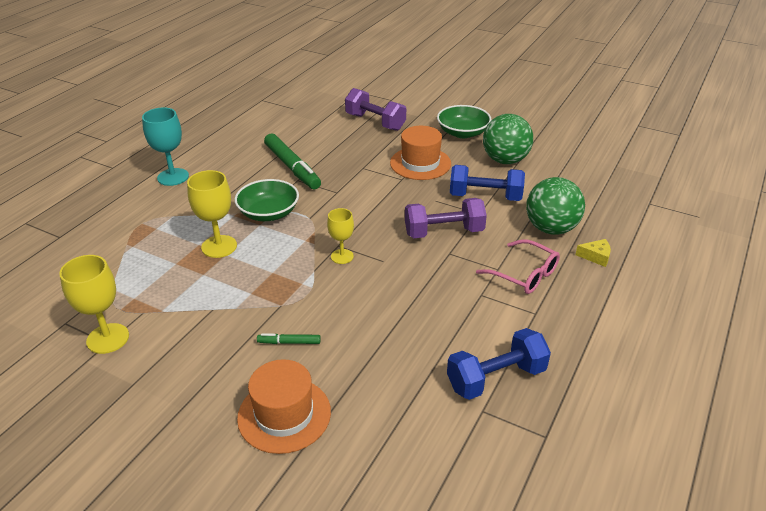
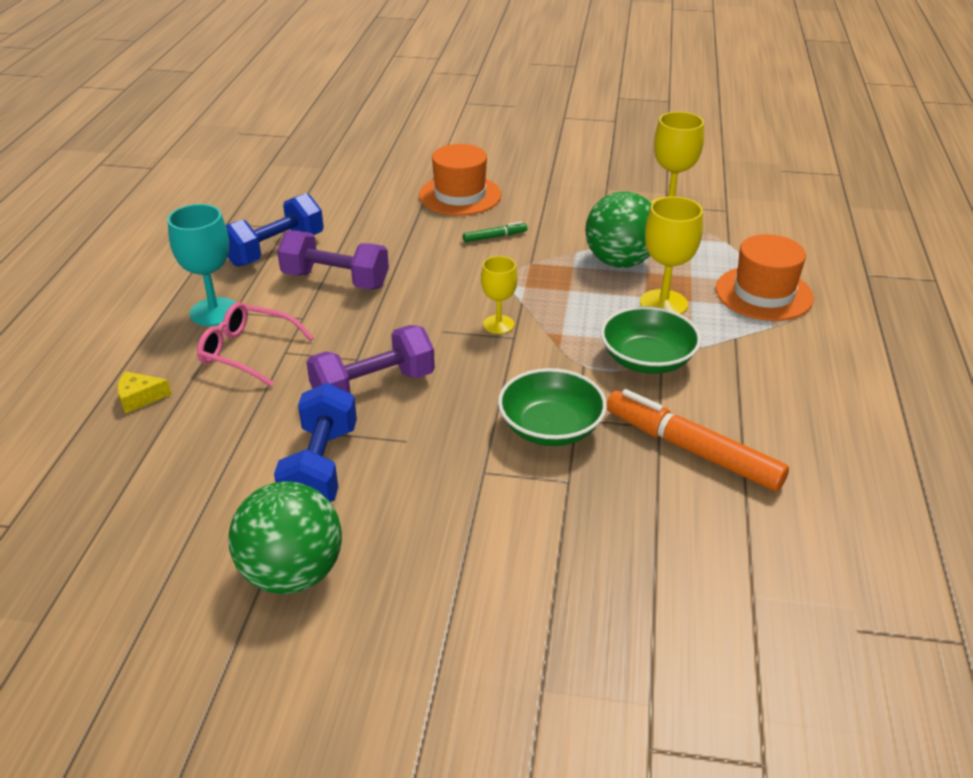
camera: 160 degrees right, 0 degrees up
(173, 177) = (856, 384): turquoise goblet -> turquoise goblet (214, 312)
(292, 167) = (691, 450): green marker -> orange marker
(375, 122) = (629, 629): purple dumbbell -> purple dumbbell (335, 280)
(420, 163) = (465, 519): orange hat -> orange hat (764, 293)
(462, 133) = (406, 646): green bowl -> green bowl (550, 427)
(485, 197) = (320, 467): blue dumbbell -> blue dumbbell turned 75 degrees counterclockwise
(551, 228) = (204, 430): green ball -> green ball (619, 262)

